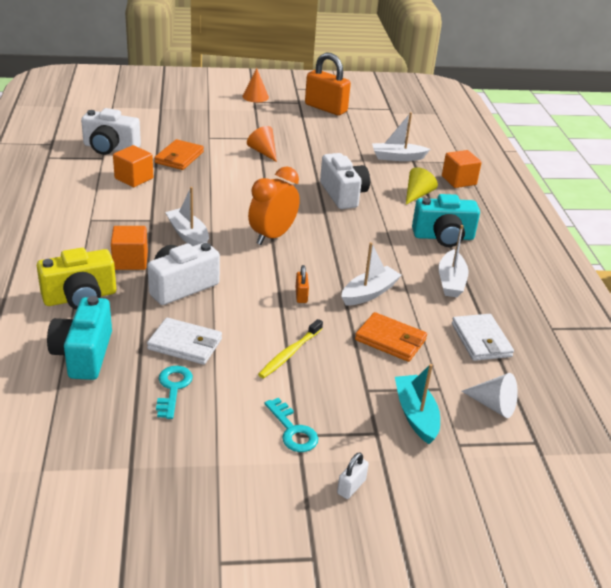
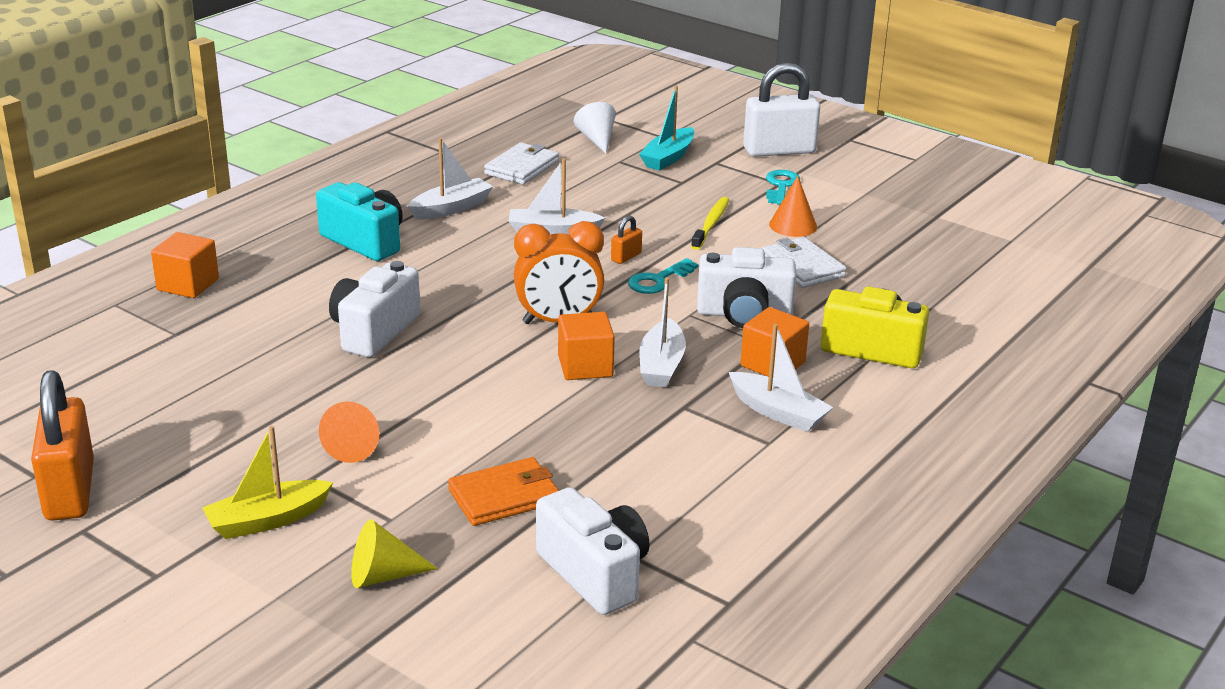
camera: 135 degrees left, 5 degrees down
(84, 354) = (914, 297): turquoise camera -> none
(134, 178) = (629, 486): orange cube -> orange cube (585, 366)
(173, 388) = (851, 243): turquoise key -> turquoise key (658, 280)
(249, 123) = (267, 520): none -> yellow boat
(255, 96) = (128, 588): orange cone -> orange cone (793, 225)
(289, 353) = (711, 224): yellow toothbrush -> yellow toothbrush turned 60 degrees counterclockwise
(351, 487) = (779, 150): white padlock -> white padlock, size x2.32
(390, 340) = (601, 197): orange wallet -> none
(397, 157) = (183, 347): white boat -> white boat (778, 412)
(417, 195) = (283, 292): yellow cone -> yellow cone (383, 576)

